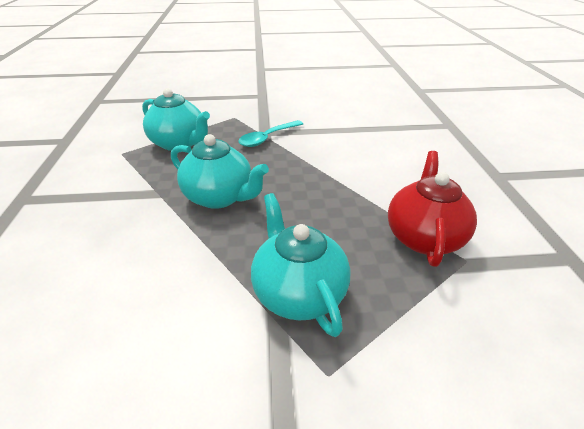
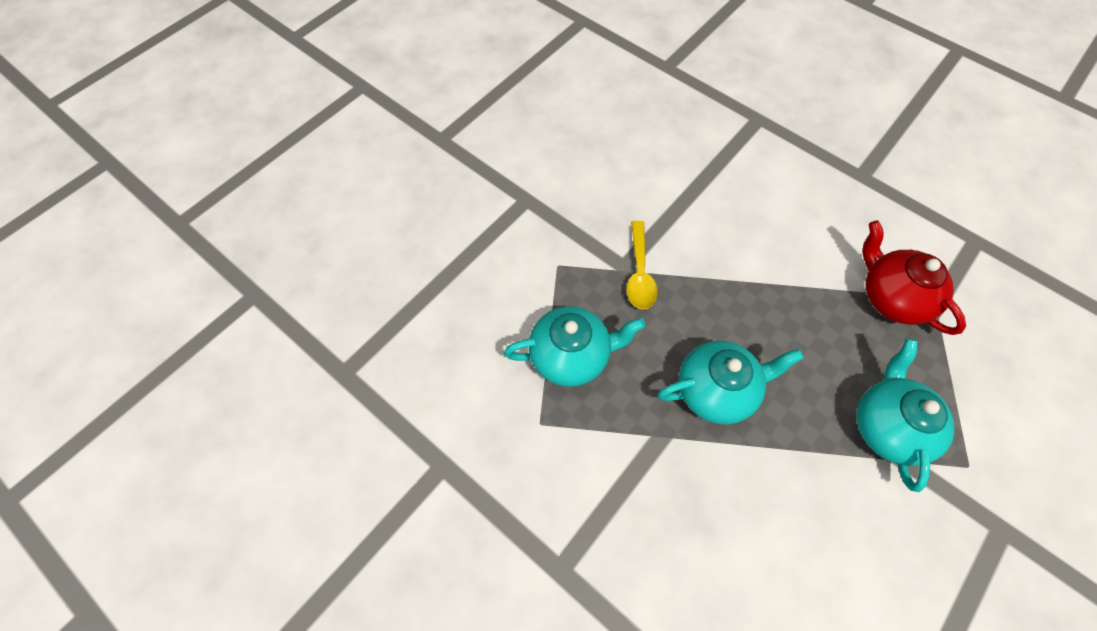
camera: 45 degrees left, 25 degrees up
(267, 138) = (639, 273): turquoise spoon -> yellow spoon
(298, 292) = (887, 426): turquoise teapot -> turquoise teapot turned 75 degrees clockwise

